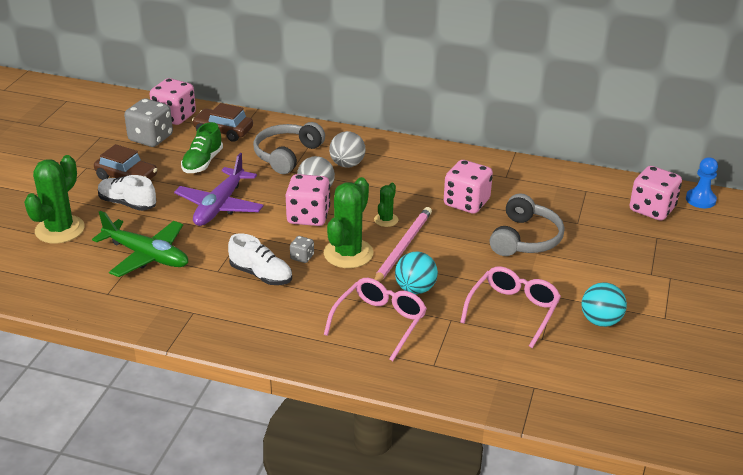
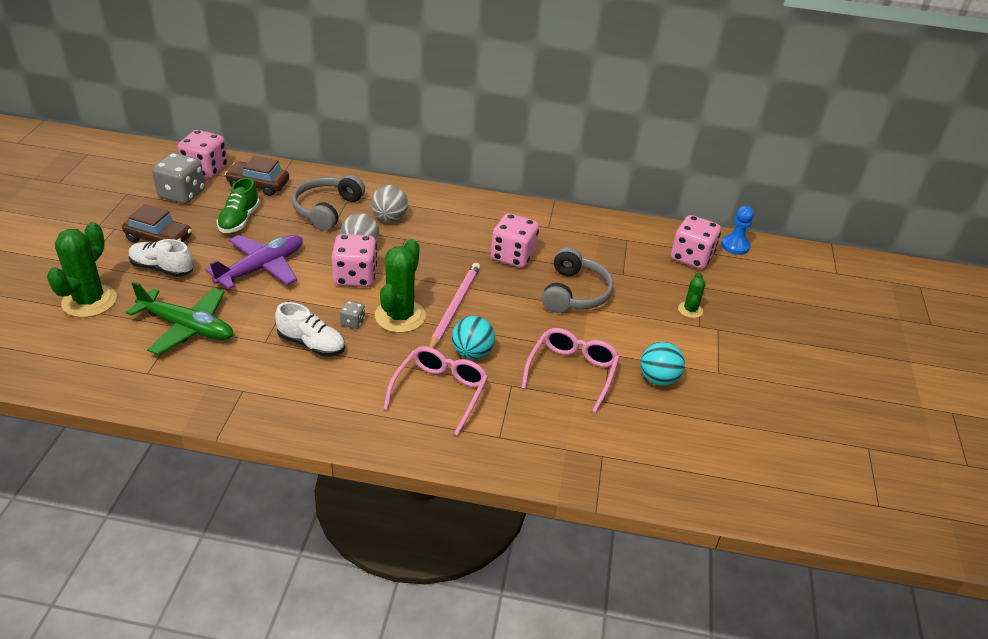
camera: 10 degrees left, 5 degrees up
(220, 206) = (261, 268): purple plane -> purple plane turned 150 degrees counterclockwise
(386, 220) = (434, 277): green cactus -> green cactus (690, 310)

